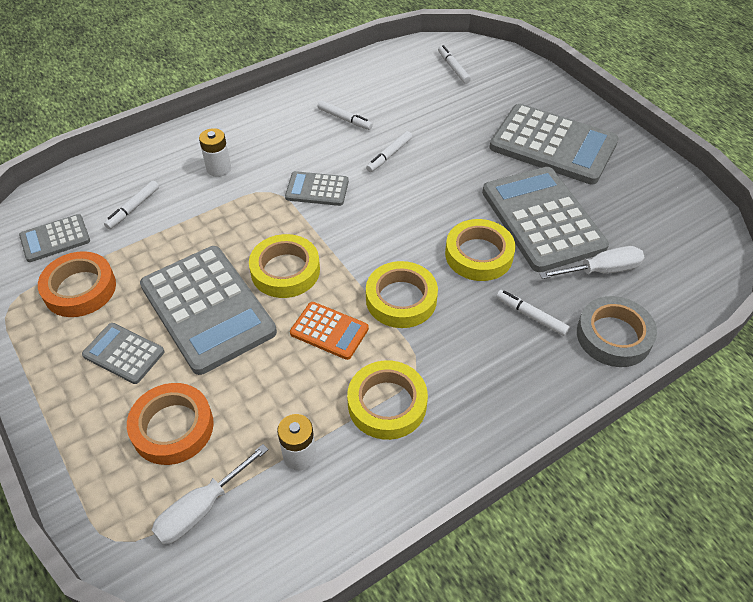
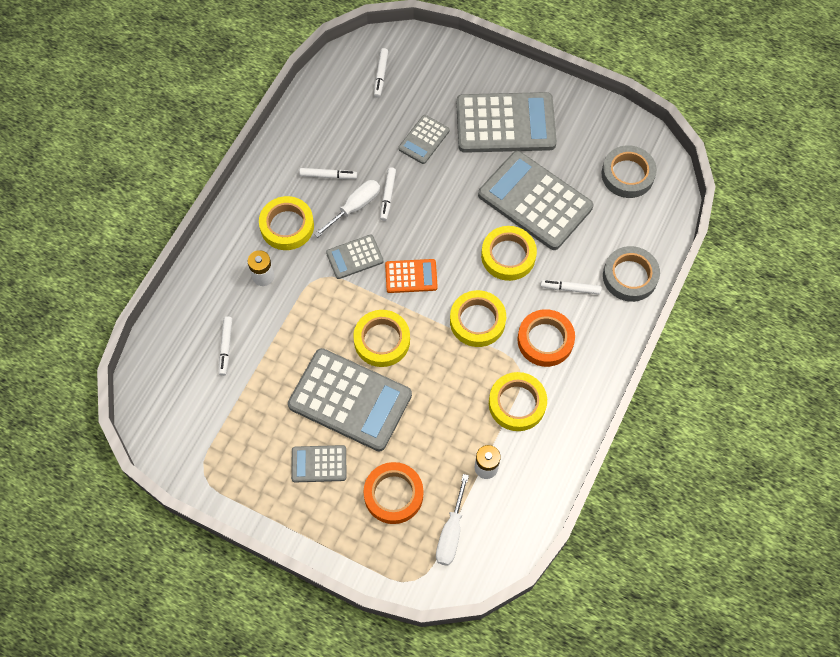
camera: 30 degrees left, 15 degrees up
(55, 239) = (188, 405): grey calculator -> grey calculator (424, 140)
(80, 289) = (244, 434): orange tape -> orange tape (545, 340)
(274, 140) = (287, 226): none -> yellow tape
(329, 331) = (445, 372): orange calculator -> orange calculator (411, 276)
(453, 68) = (381, 75): white marker -> white marker turned 120 degrees counterclockwise
(601, 270) = (597, 226): white screwdriver -> white screwdriver (355, 207)
(667, 238) = (627, 174): none -> grey tape

